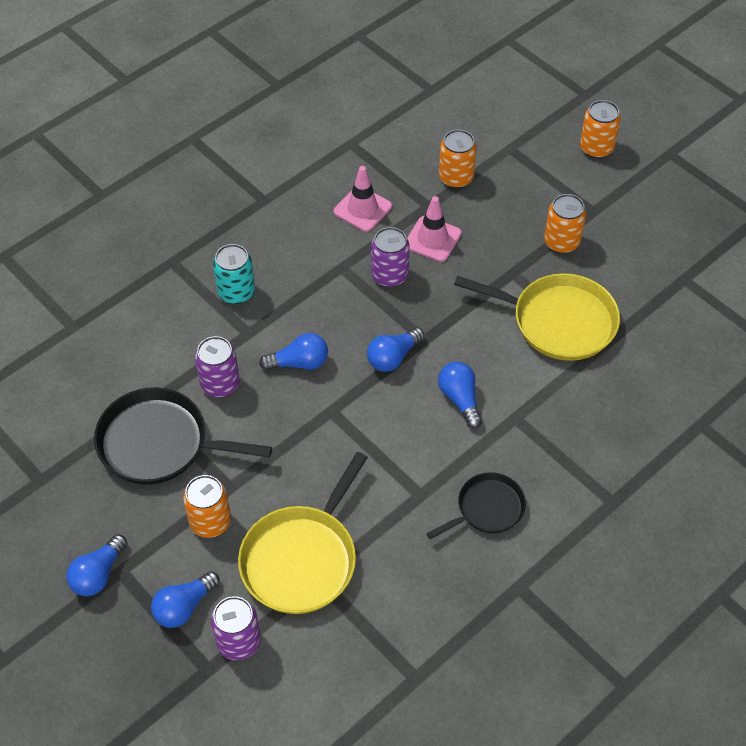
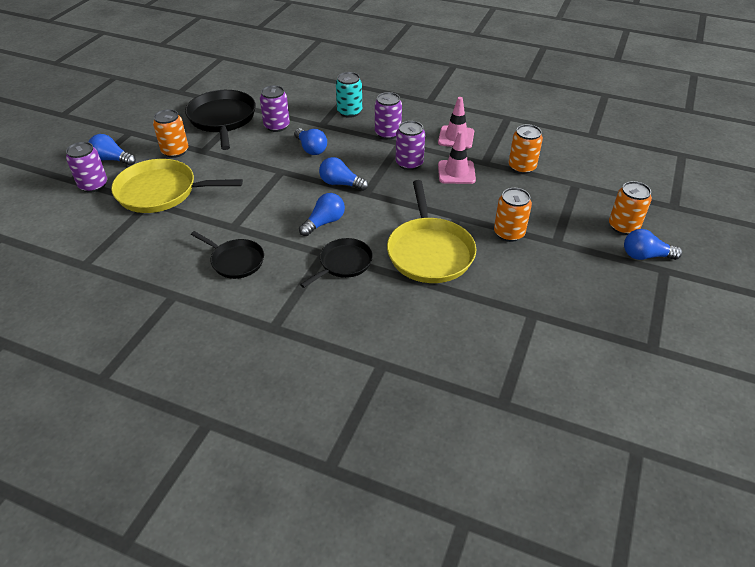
camera: 65 degrees right, 10 degrees down
(98, 574) = (125, 126): blue light bulb -> blue light bulb (645, 256)
(313, 271) = (387, 133): none -> purple can
(540, 405) = (343, 263): none -> black pan

